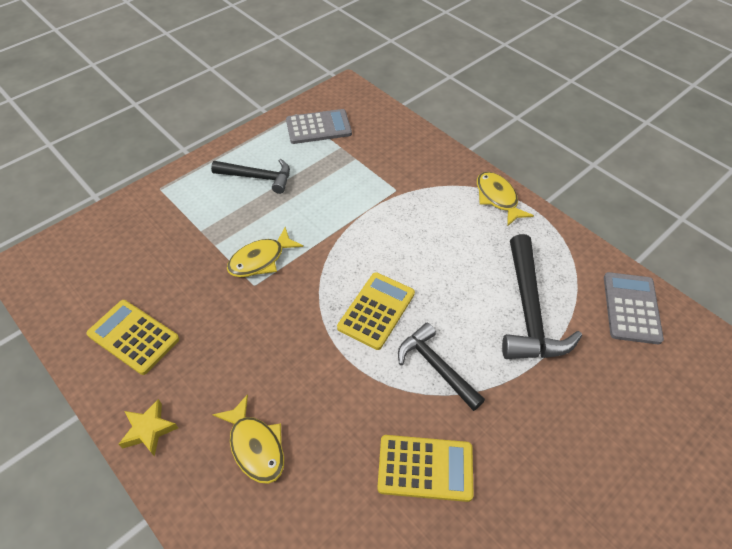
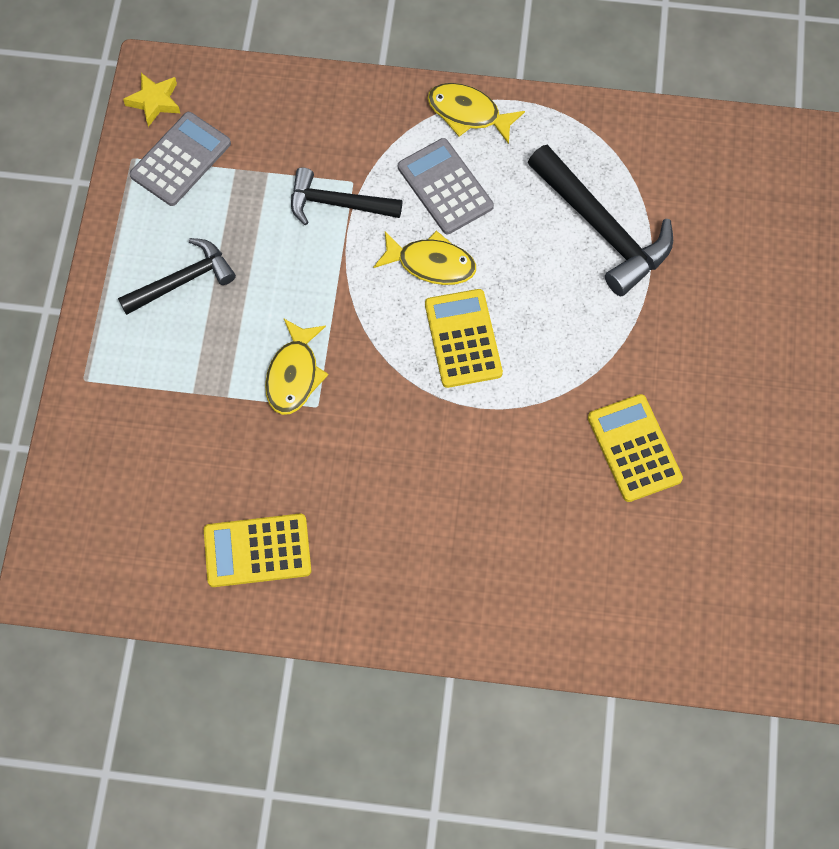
camera: 40 degrees left, 15 degrees up
(149, 430) = (372, 612): yellow star -> yellow star (154, 101)
(255, 446) = (479, 547): yellow fish -> yellow fish (431, 263)
(425, 468) = (634, 448): yellow calculator -> yellow calculator turned 75 degrees counterclockwise
(436, 367) = (567, 351): black hammer -> black hammer (337, 203)
(631, 308) = (689, 154): grey calculator -> grey calculator (445, 187)

